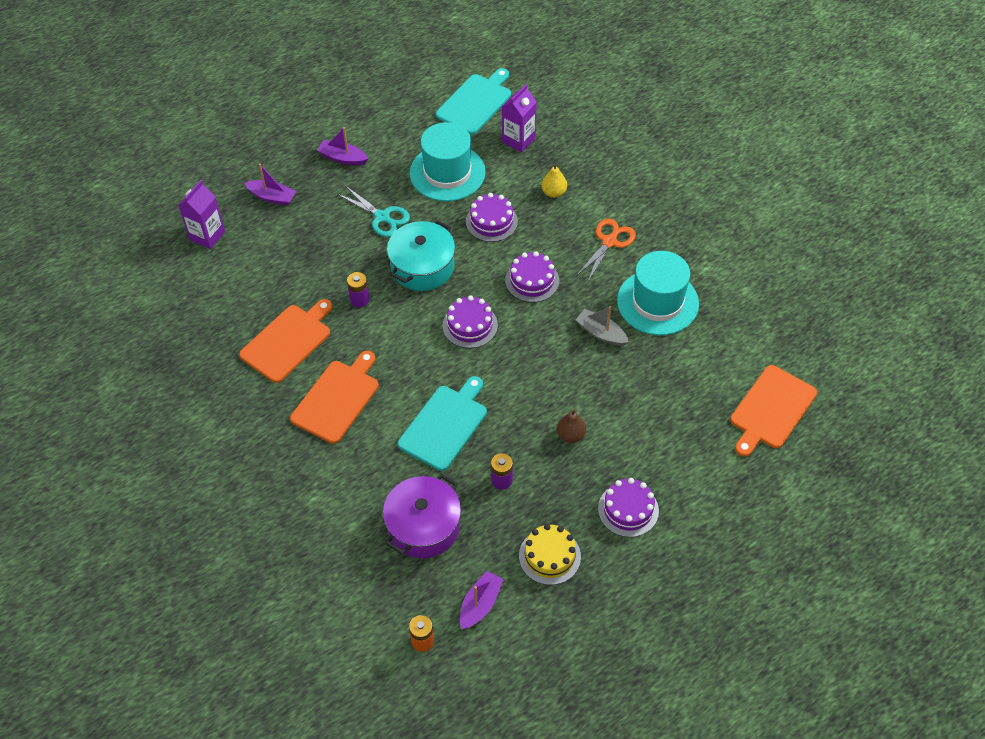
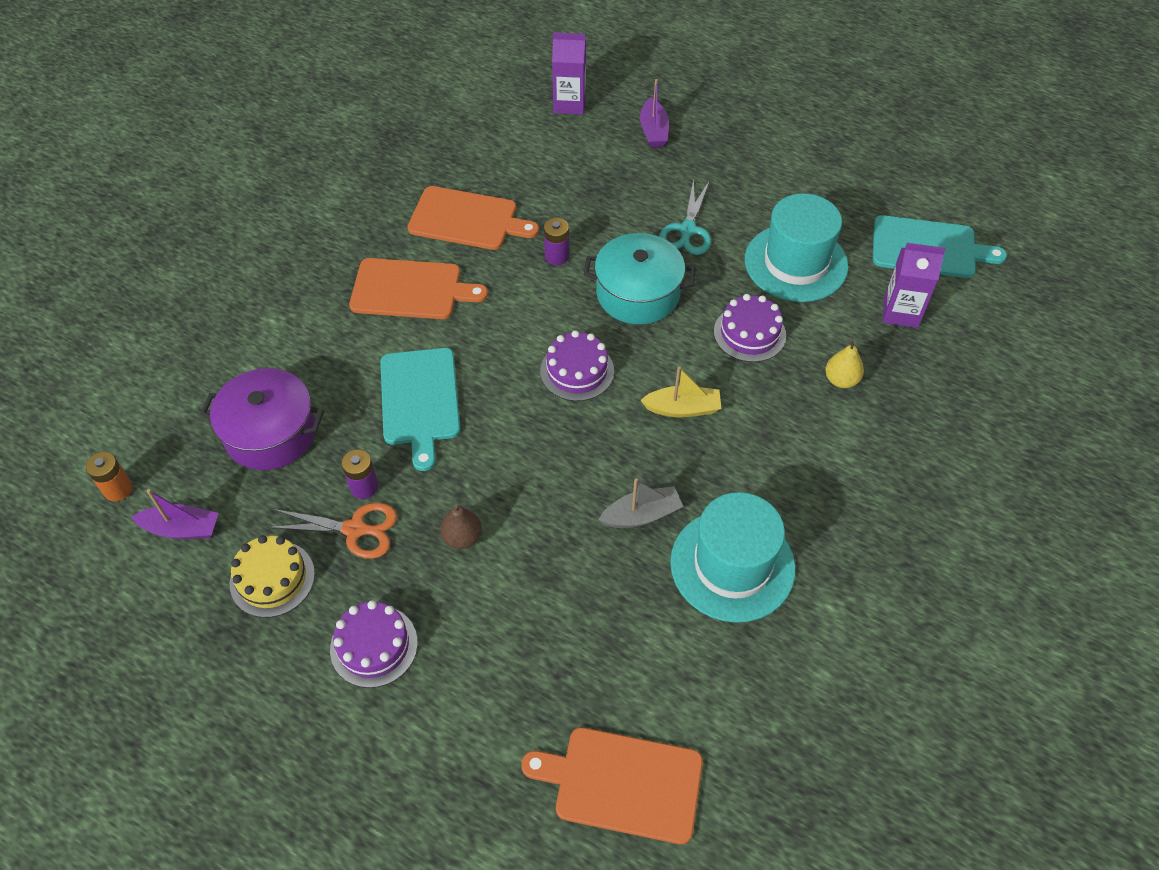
camera: 65 degrees right, 0 degrees up
(343, 158) = (749, 164): purple boat -> none
(445, 425) = (420, 401): turquoise cutting board -> turquoise cutting board turned 75 degrees clockwise
(532, 280) = (682, 408): purple cake -> yellow boat
(601, 333) = (641, 515): grey boat -> grey boat turned 60 degrees clockwise
(609, 242) = (800, 471): orange scissors -> orange scissors (355, 529)

